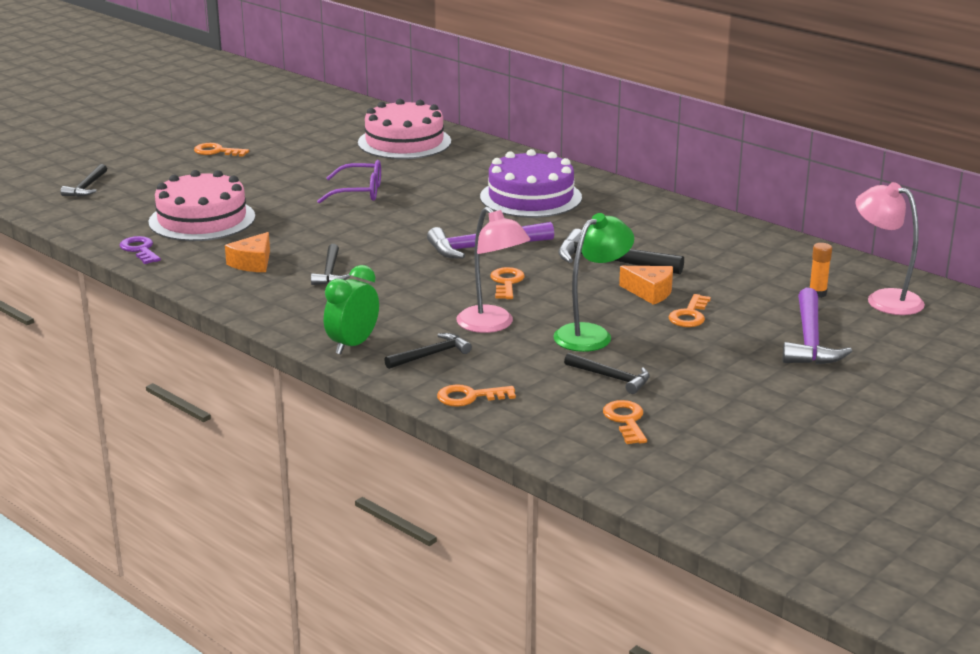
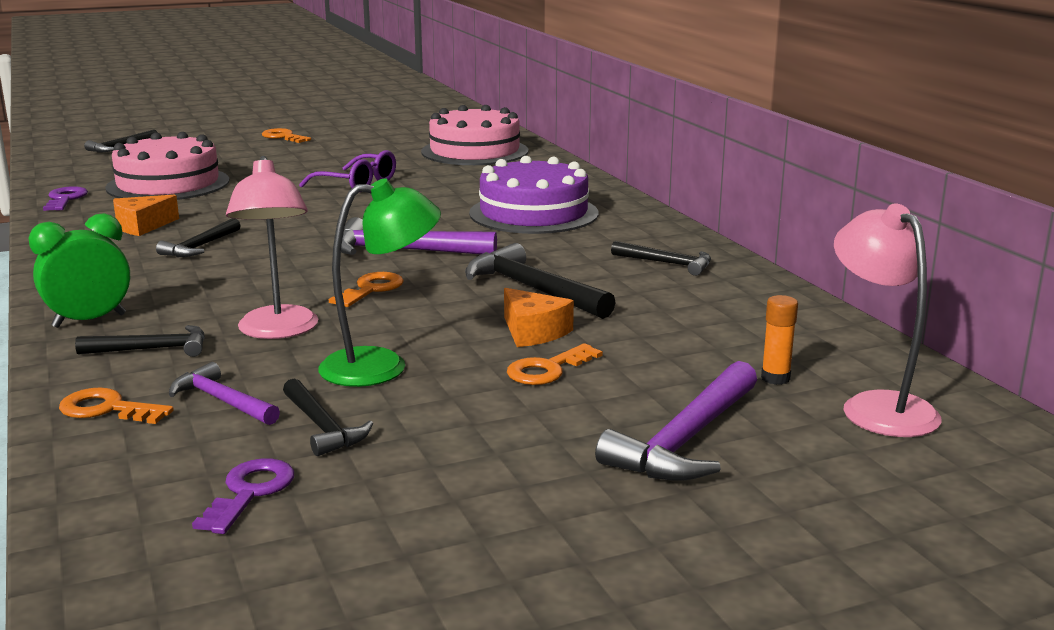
camera: 25 degrees right, 5 degrees down
(530, 376) = (222, 401): none -> purple hammer
(626, 420) = (250, 492): orange key -> purple key
(671, 224) = (667, 263): none -> black hammer

